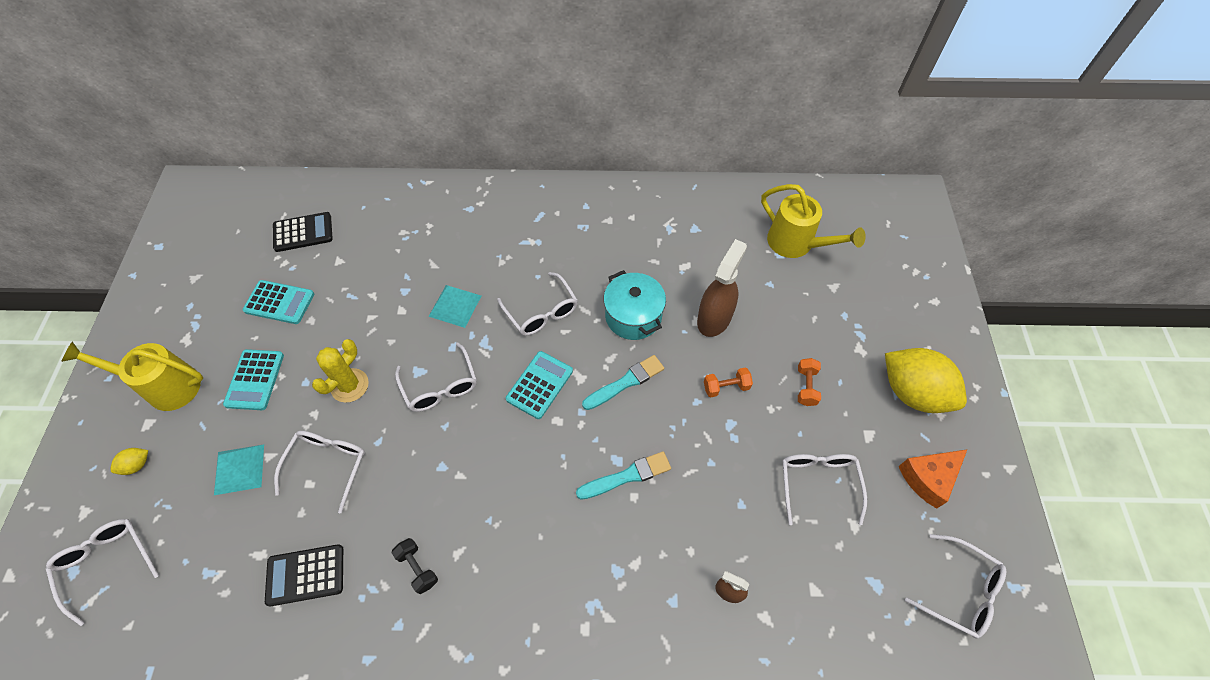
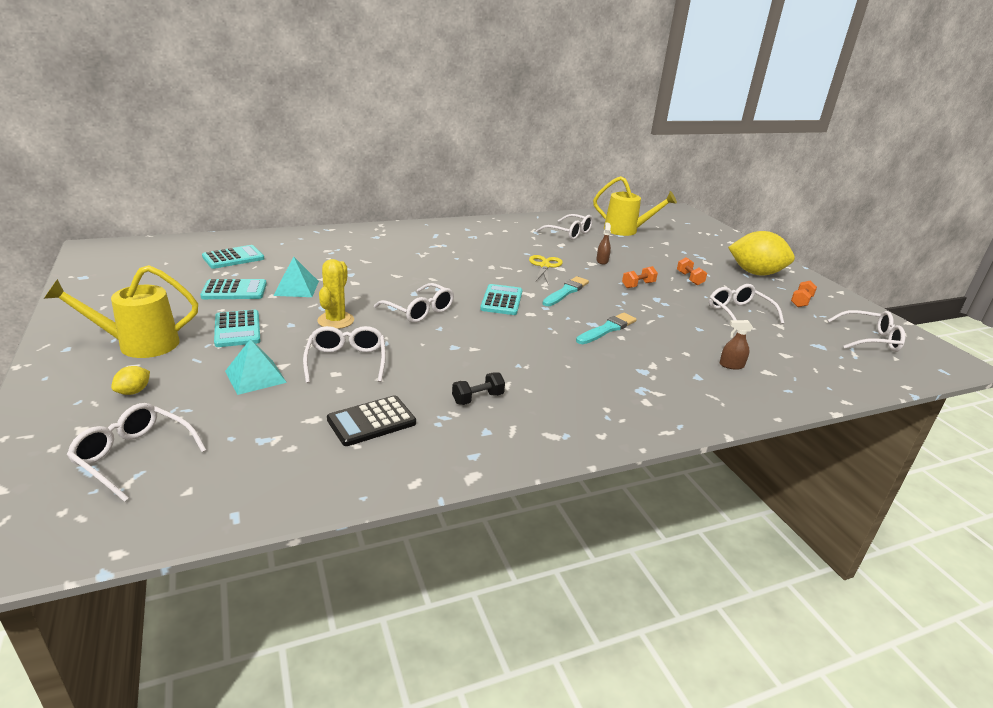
camera: 25 degrees left, 30 degrees down
(303, 232) = (233, 258): black calculator -> turquoise calculator
(418, 568) = (477, 398): black dumbbell -> black dumbbell turned 60 degrees counterclockwise
(455, 306) = (400, 276): turquoise pyramid -> turquoise pyramid (296, 288)
(541, 312) = (473, 271): white glasses -> white glasses (569, 233)
(633, 316) = (544, 266): turquoise pot -> yellow scissors
(714, 318) = (602, 261): brown spray bottle -> brown spray bottle, size x0.49
(928, 478) = (801, 301): orange cheese -> orange dumbbell

